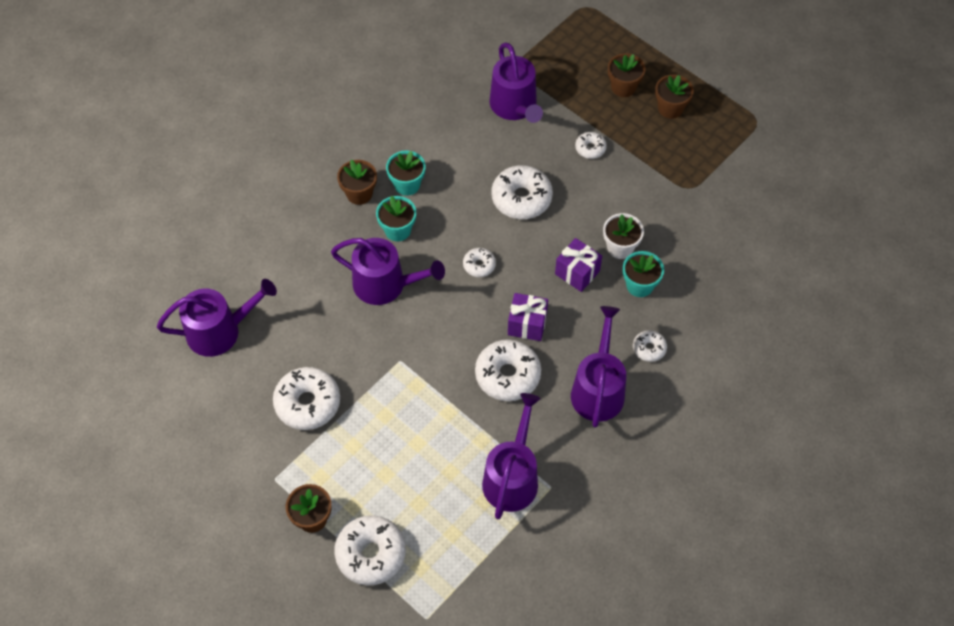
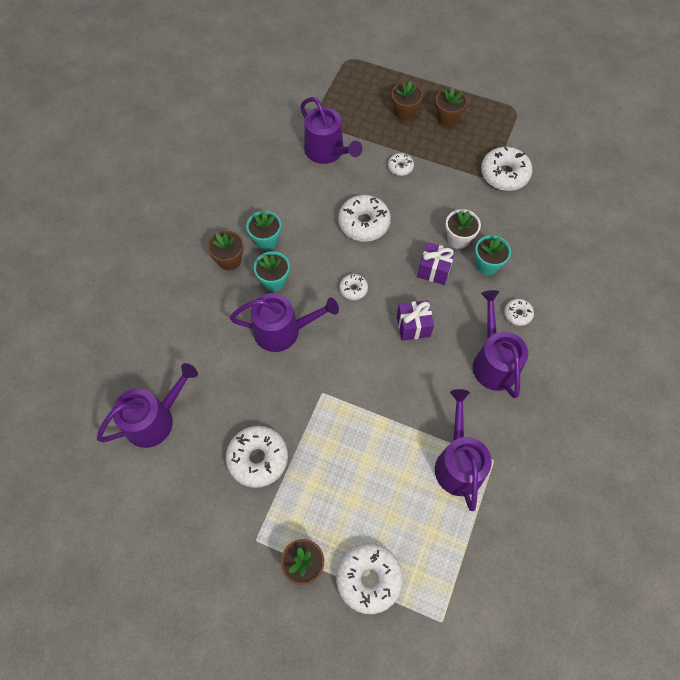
camera: 20 degrees left, 5 degrees up
(507, 375) = (416, 375): white donut -> white donut (504, 174)

